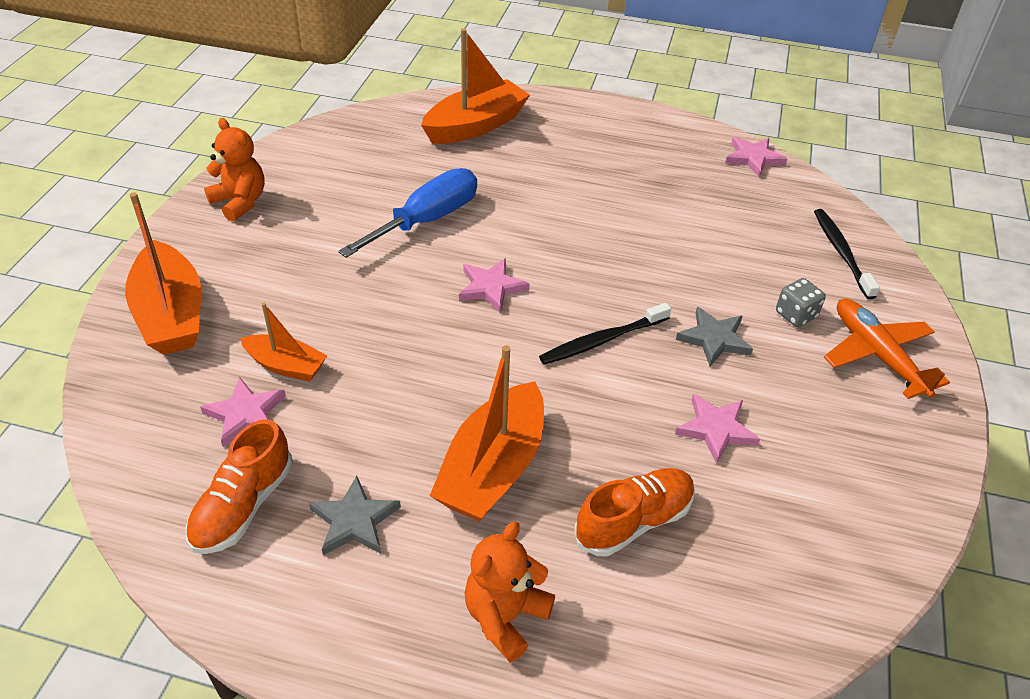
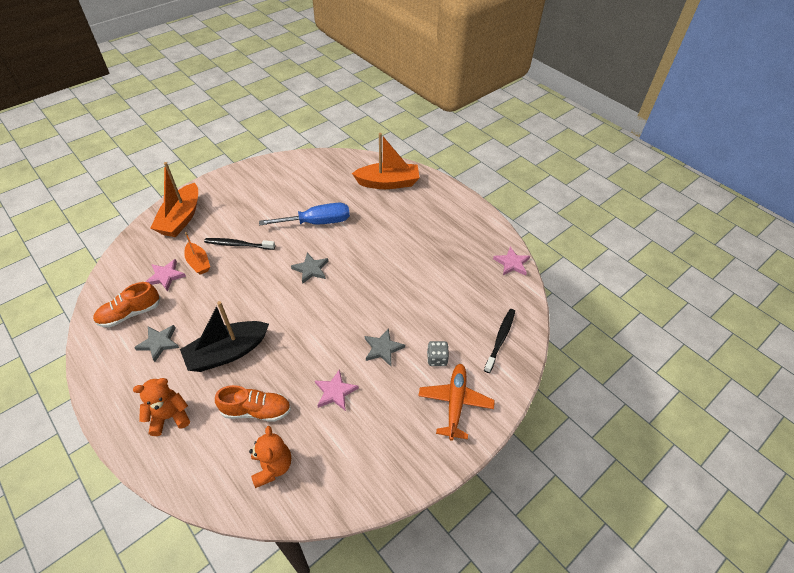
camera: 35 degrees right, 5 degrees up
(240, 202) = (252, 178): orange teddy bear -> orange teddy bear (272, 466)
(491, 287) = (311, 269): pink star -> grey star
(493, 468) = (227, 352): orange boat -> black boat
(601, 341) = (331, 320): black toothbrush -> black toothbrush (238, 245)

